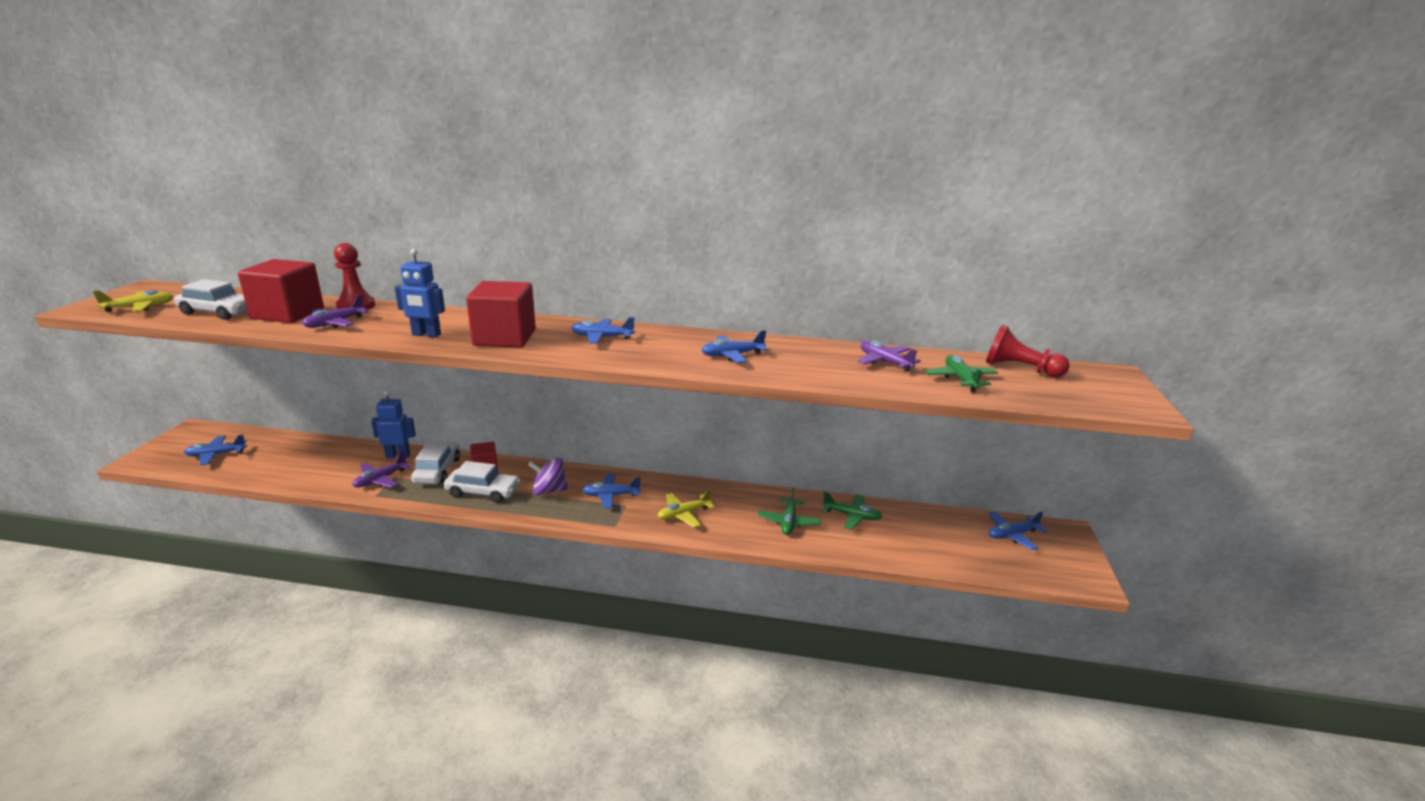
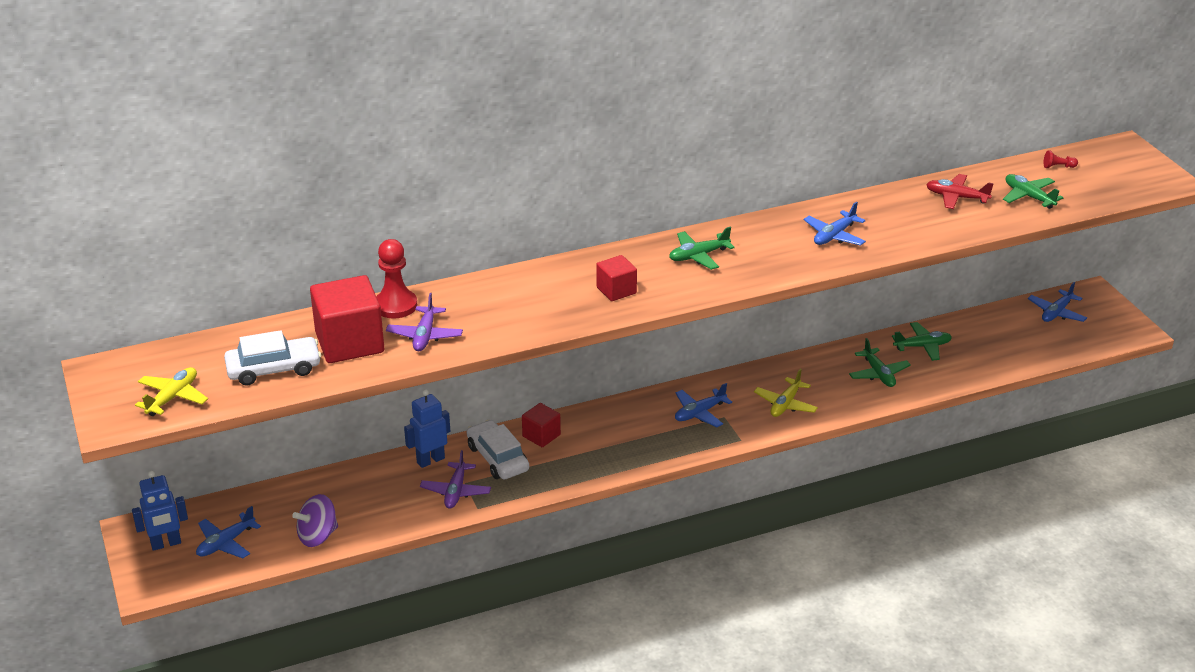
camera: 30 degrees left, 10 degrees up
(426, 335) = (540, 315): blue robot -> blue robot (166, 544)
(483, 492) = (577, 460): white car -> none
(504, 338) = (616, 290): red cube -> red cube, size x0.54
(549, 490) = (636, 432): purple spinning top -> purple spinning top (317, 536)
(602, 337) = (698, 256): blue plane -> green plane
(884, 362) = (956, 197): purple plane -> red plane
(1020, 369) = (1058, 167): red pawn -> red pawn, size x0.47

